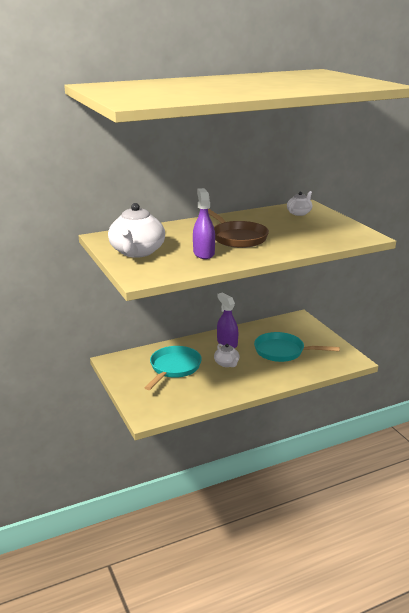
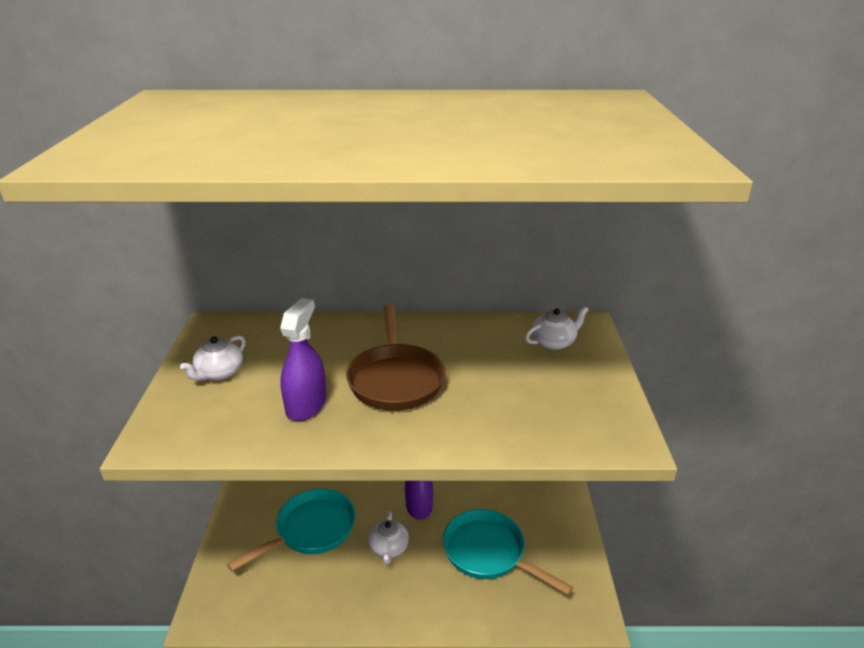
camera: 25 degrees right, 5 degrees up
(137, 252) = (219, 373): white teapot -> white teapot, size x0.52

